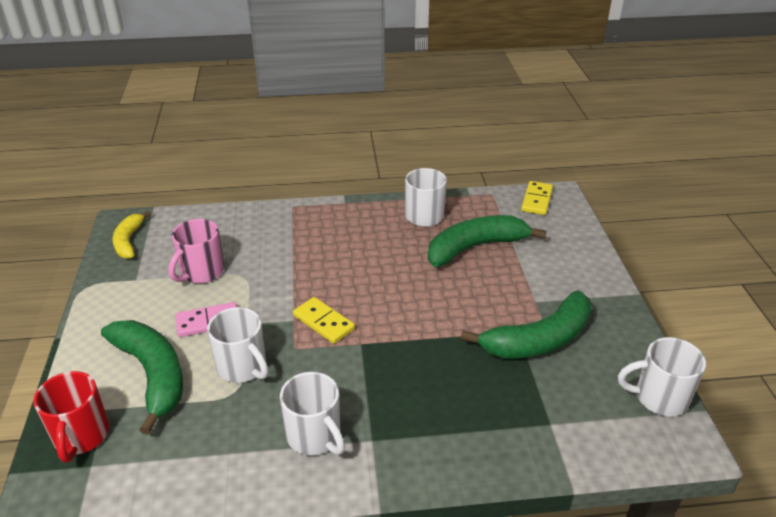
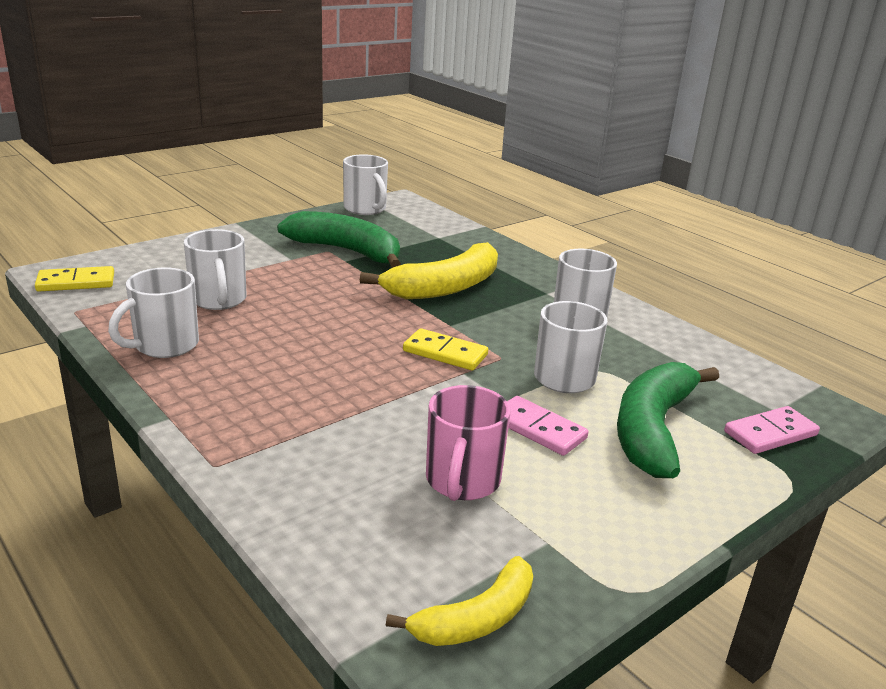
camera: 125 degrees left, 10 degrees down
(81, 436) = (770, 433): red mug -> pink domino
(201, 272) = (462, 481): pink mug -> pink mug turned 105 degrees clockwise
(324, 322) = (445, 353): yellow domino -> yellow domino turned 75 degrees counterclockwise
(427, 371) = (445, 287): none -> yellow banana
(475, 247) = (219, 300): green banana -> white mug

